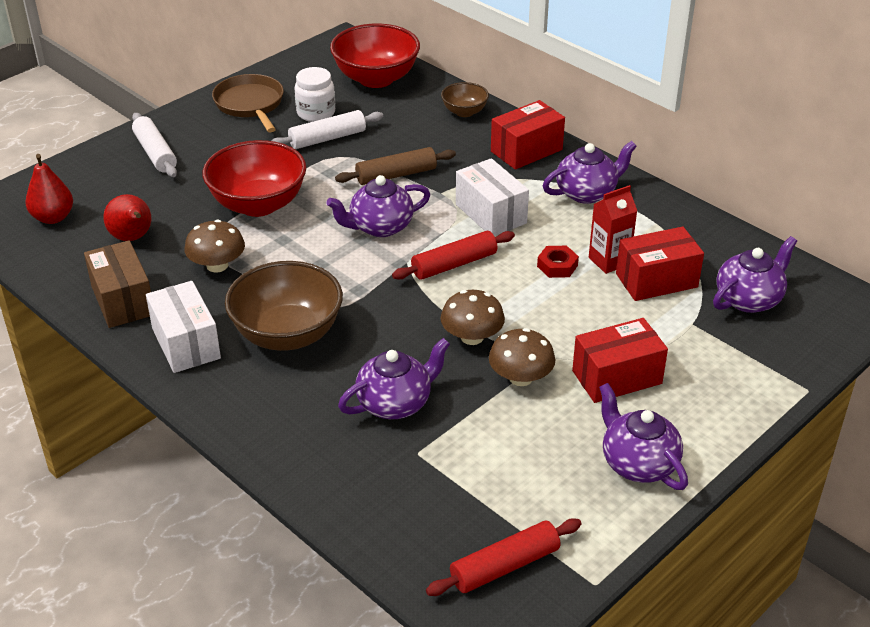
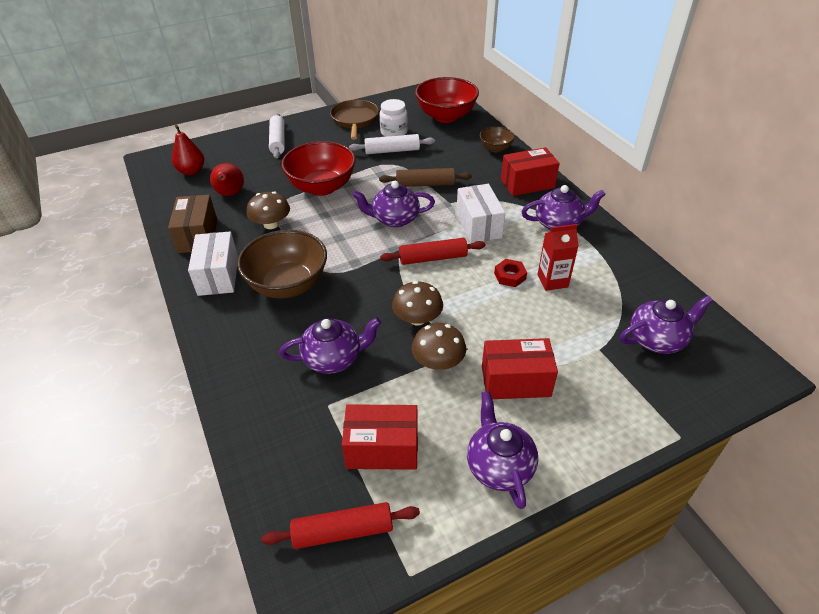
camera: 20 degrees right, 5 degrees up
(656, 280) = (584, 305): red box -> red box (382, 448)

